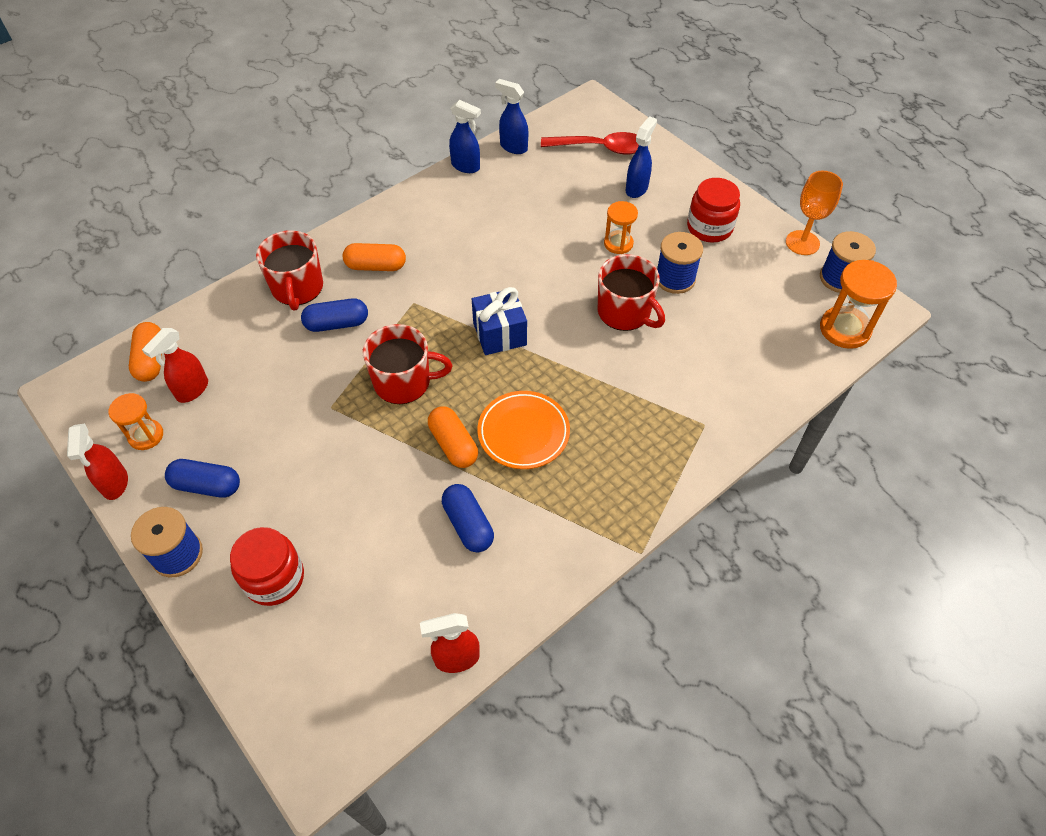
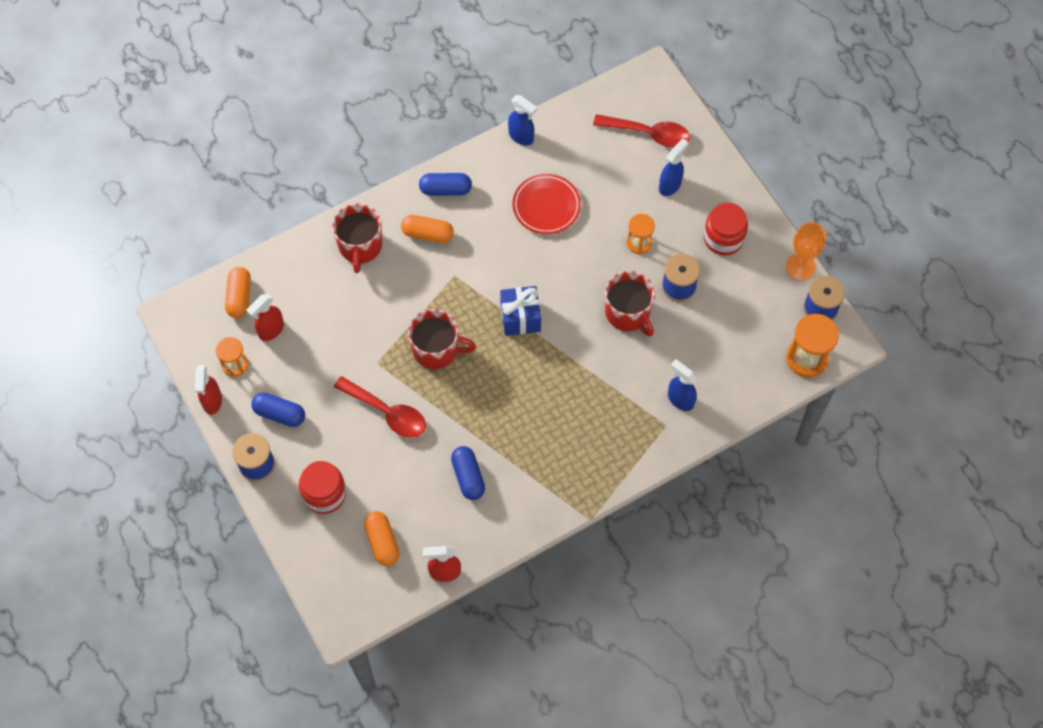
camera: 10 degrees right, 10 degrees up
(337, 324) = (389, 286): blue capsule -> blue capsule (445, 189)
(350, 462) = (387, 412): none -> red spoon
(453, 444) = (467, 410): orange capsule -> orange capsule (382, 542)
(506, 223) = (546, 206): none -> red plate
(513, 147) = (568, 120): blue spray bottle -> blue spray bottle (680, 399)
(523, 432) = (523, 409): orange plate -> none

